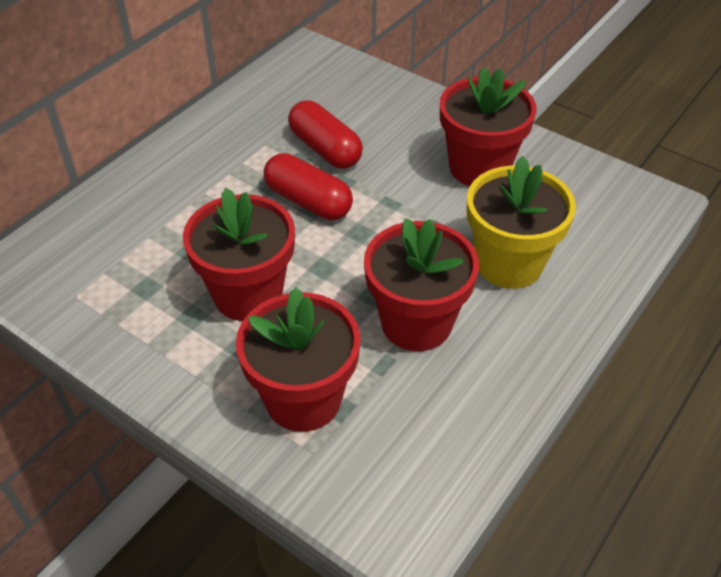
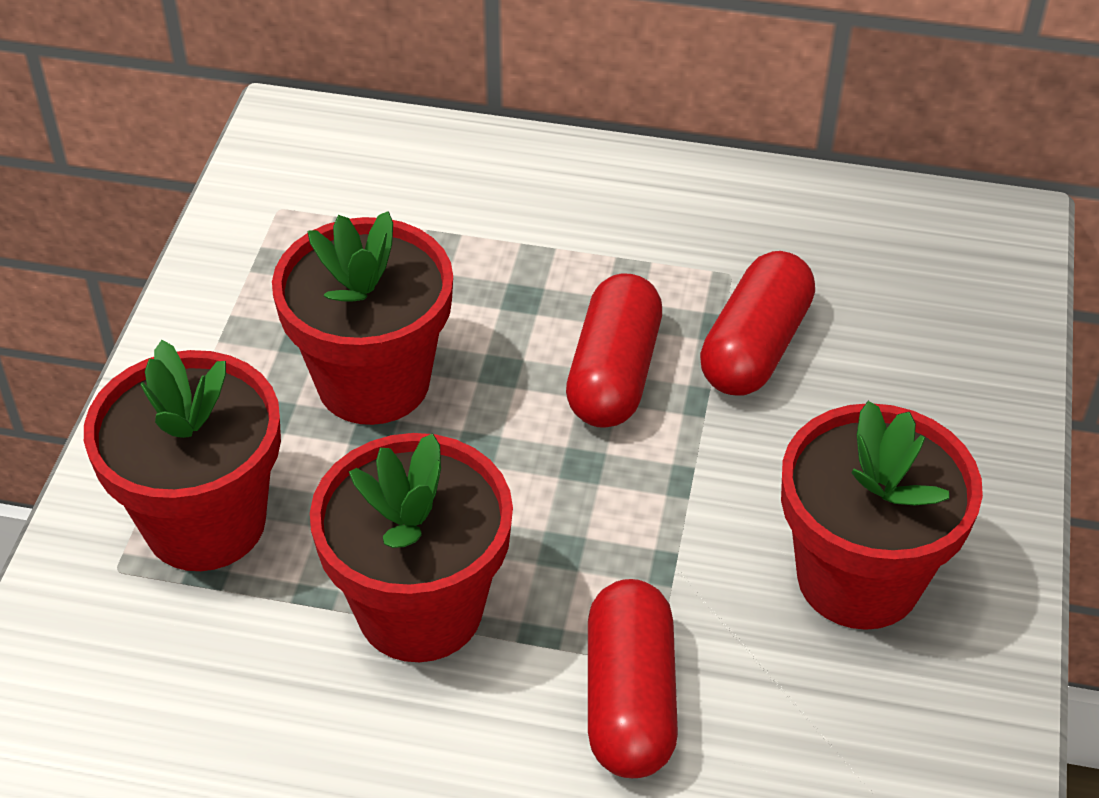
camera: 65 degrees right, 0 degrees up
(509, 263) = (630, 699): yellow flower pot -> red capsule

